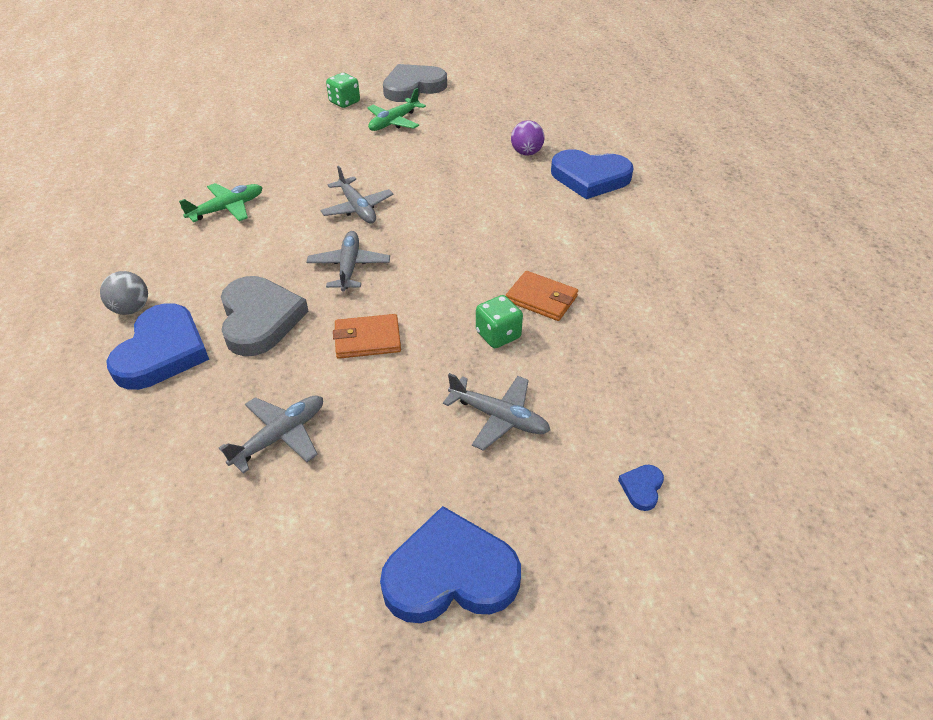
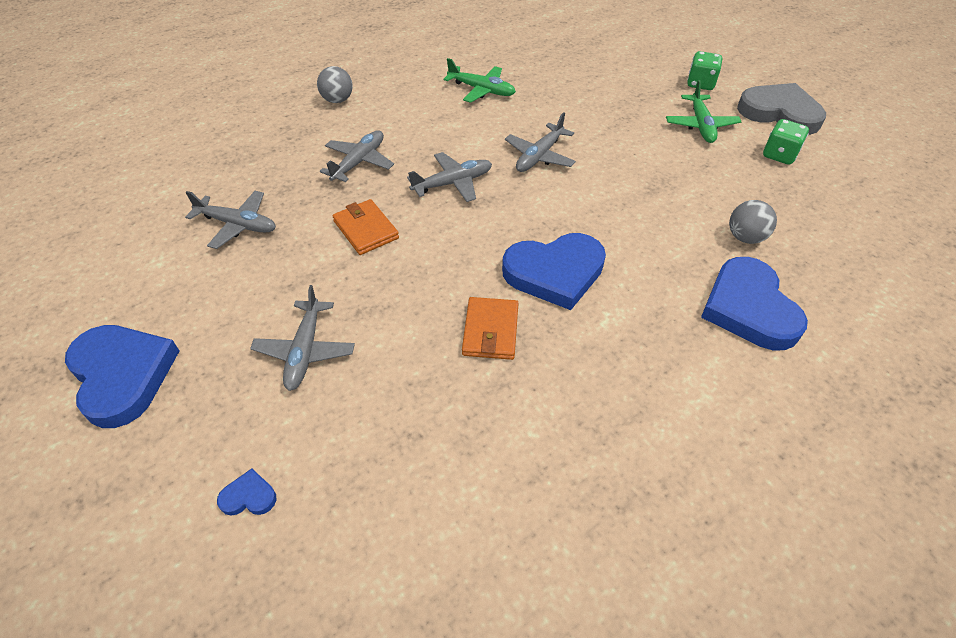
camera: 65 degrees right, 5 degrees up
(162, 352) = (300, 133): blue heart -> blue heart (555, 273)
(260, 319) = (359, 162): grey heart -> grey plane
(394, 122) = (701, 125): green plane -> green plane turned 105 degrees counterclockwise
(498, 335) = (416, 314): green dice -> green dice (779, 155)
(526, 153) = (745, 237): purple ball -> grey ball

